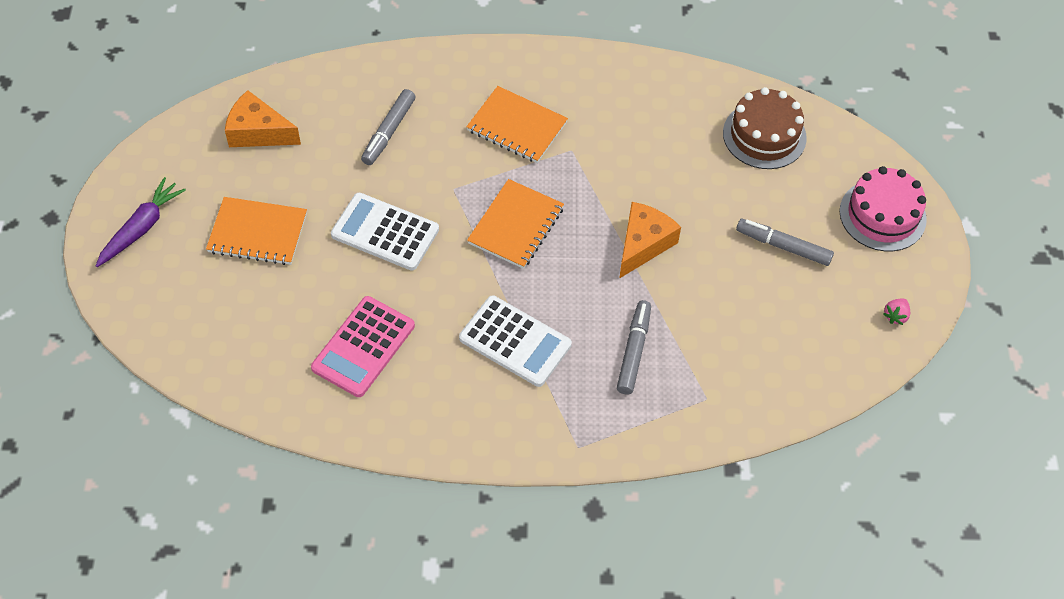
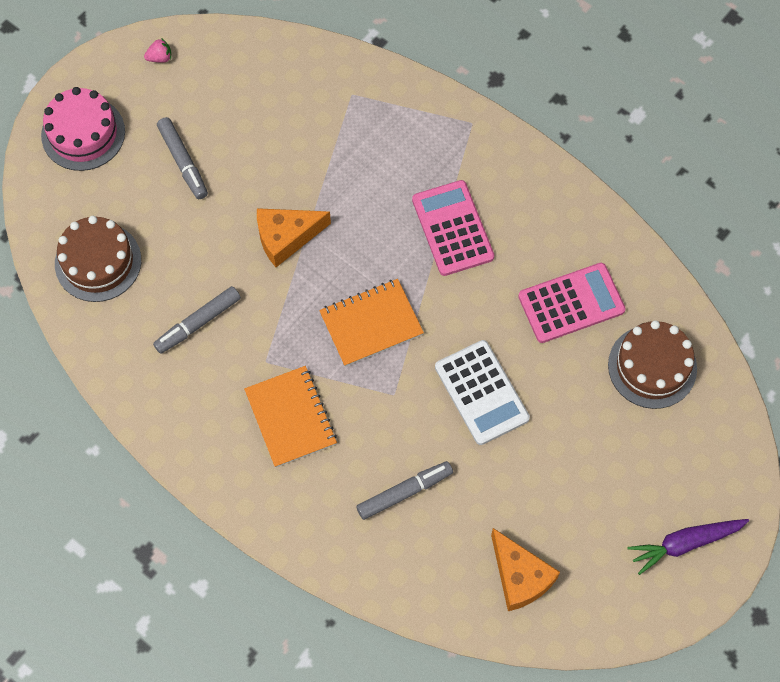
camera: 140 degrees left, 10 degrees up
(256, 341) = (652, 366): none -> brown cake
(257, 233) = (588, 467): orange notebook -> none
(515, 342) = (453, 228): white calculator -> pink calculator
(634, 351) = (371, 161): grey marker -> grey marker (198, 323)

